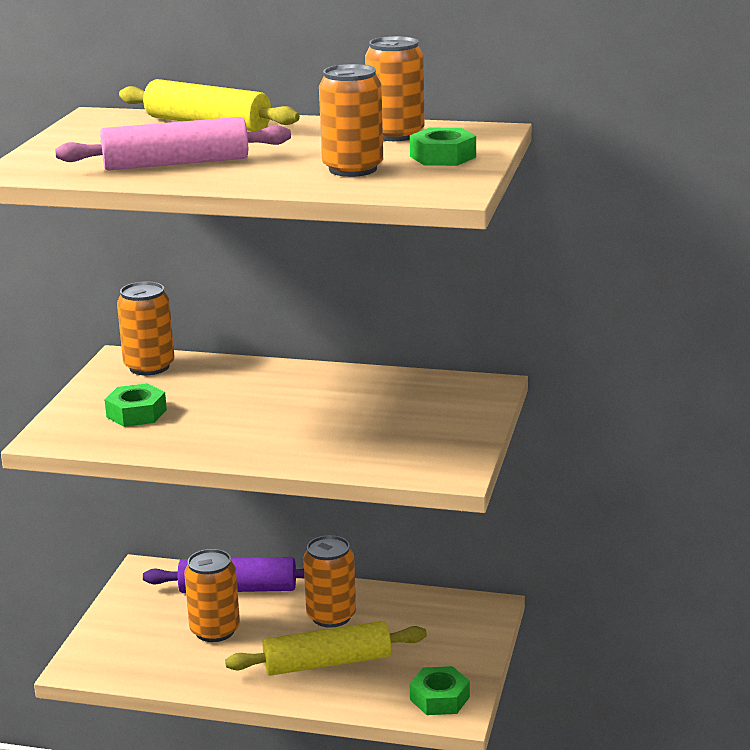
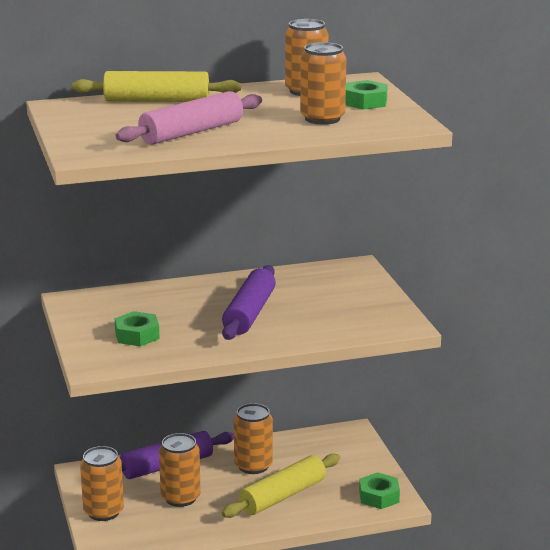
camera: 30 degrees left, 0 degrees up
(149, 367) = (100, 301): orange can -> orange can (103, 512)
(288, 416) = (249, 313): none -> purple rolling pin

